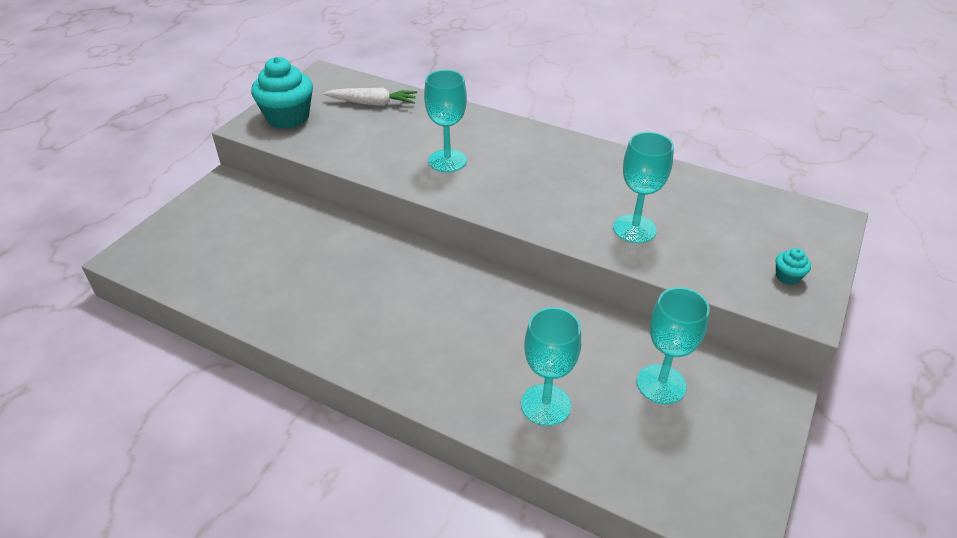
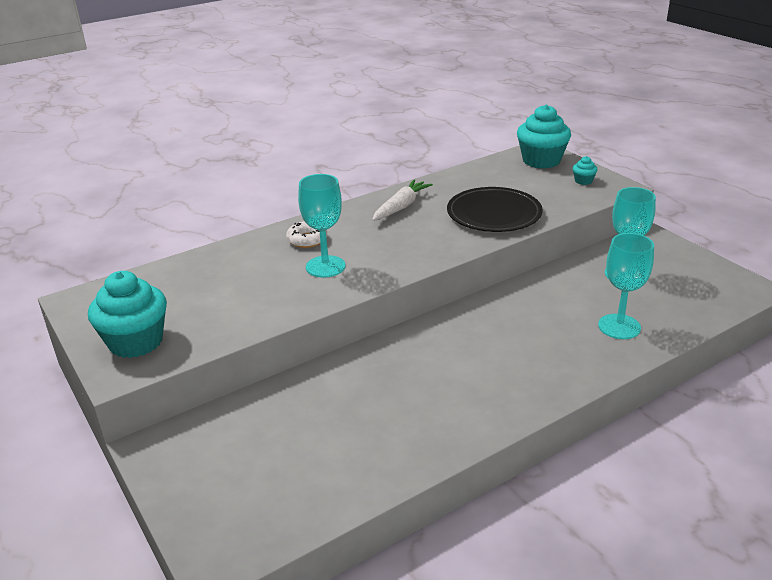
camera: 60 degrees left, 10 degrees down
(373, 103) = (178, 283): white carrot -> white carrot (401, 207)
(483, 136) = (307, 240): none -> white donut
(634, 229) = (494, 214): turquoise goblet -> black plate
(803, 229) = (541, 160): none -> turquoise cupcake

